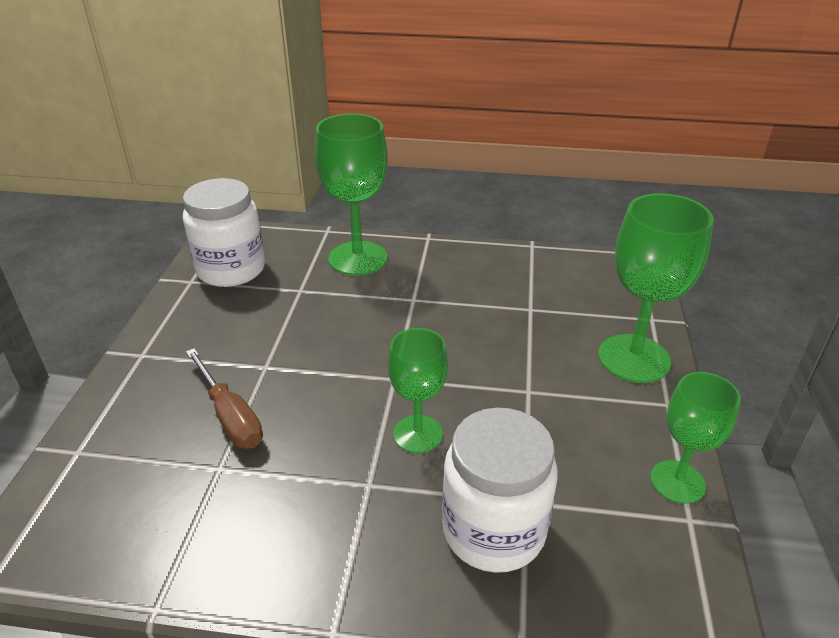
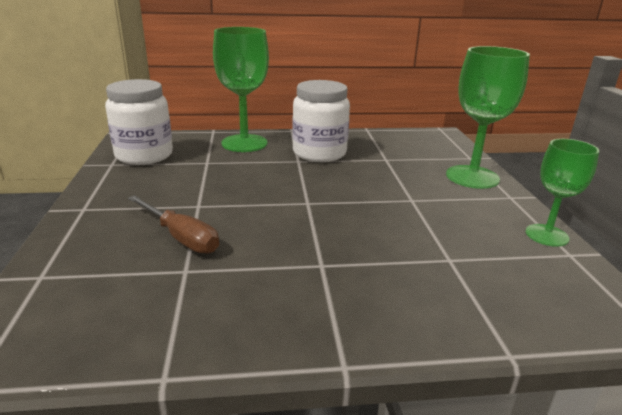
camera: 15 degrees left, 10 degrees down
(418, 434) = (344, 231): green goblet -> none
(493, 530) = (437, 279): white jar -> white jar (319, 153)

